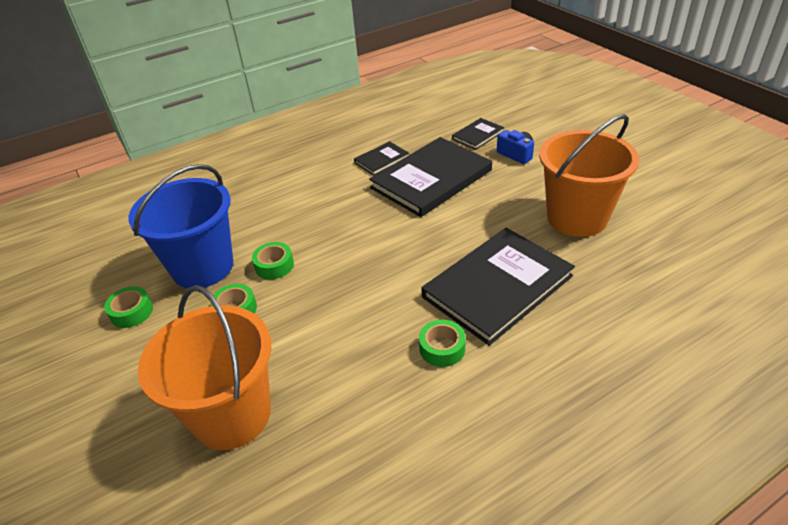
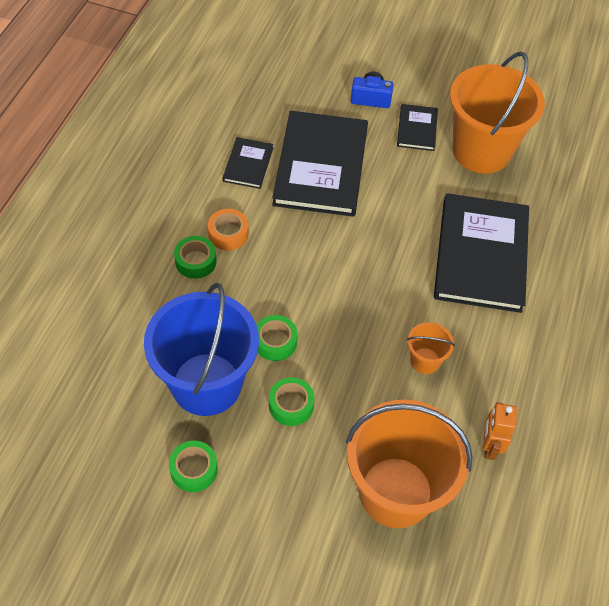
camera: 45 degrees left, 15 degrees up
(322, 191) = (228, 234): none -> orange tape
(344, 432) = (489, 446): none -> orange robot
(365, 335) = (425, 361): none -> orange bucket
(442, 348) = (491, 335): green tape -> green tape (195, 261)
(478, 135) = (313, 88): black book -> black book (417, 129)

